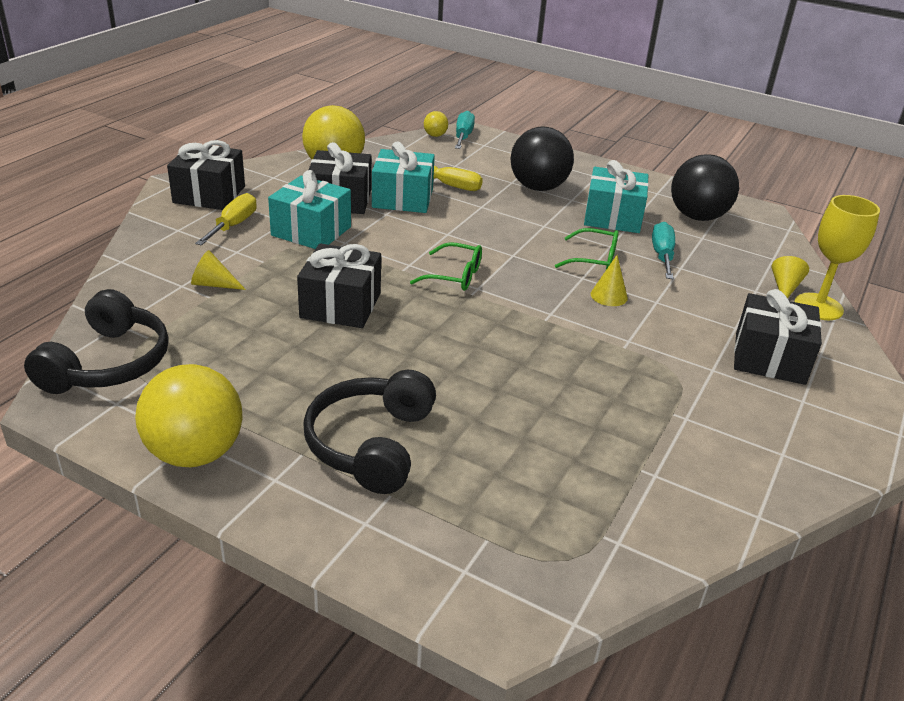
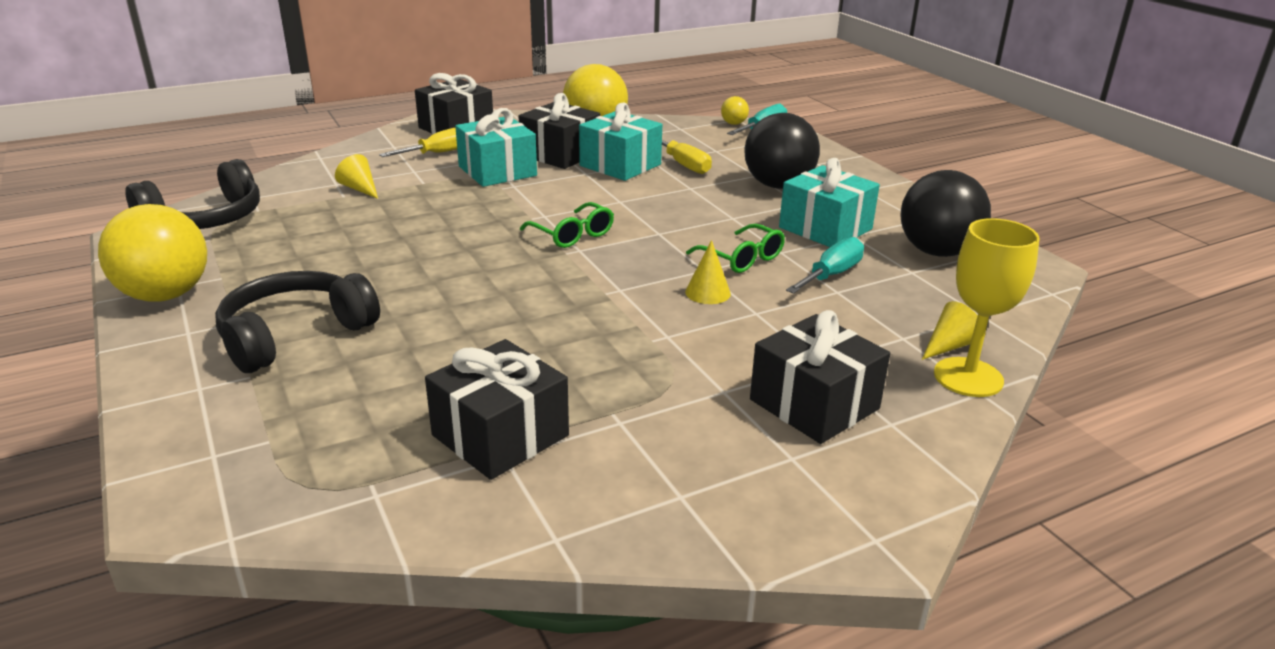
camera: 35 degrees right, 5 degrees down
(341, 305) = (434, 229): black gift -> black gift (500, 435)

